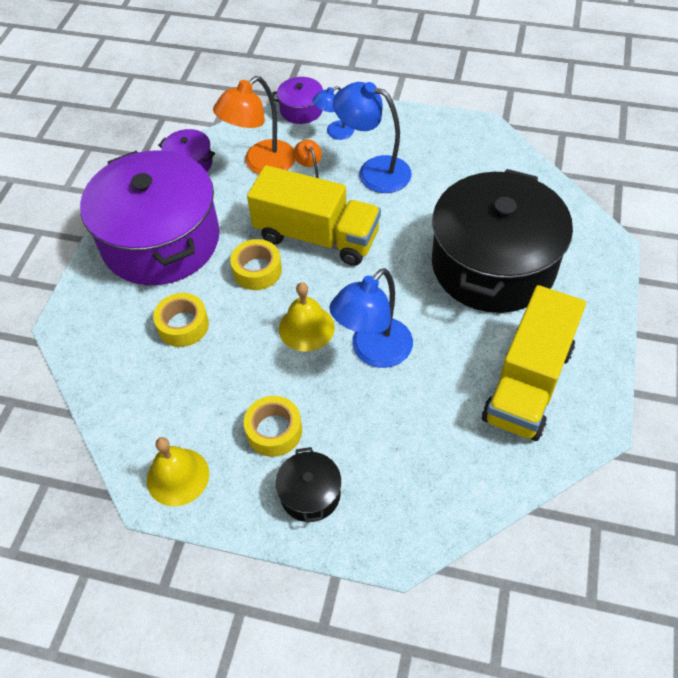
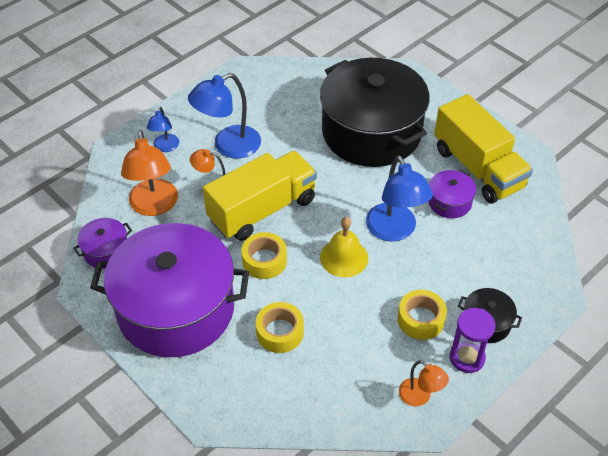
camera: 60 degrees left, 5 degrees down
(178, 476) = (420, 397): yellow bell -> orange lamp
(252, 496) = (467, 358): none -> purple hourglass
(301, 110) = (119, 154): purple pot -> purple pot (449, 202)

